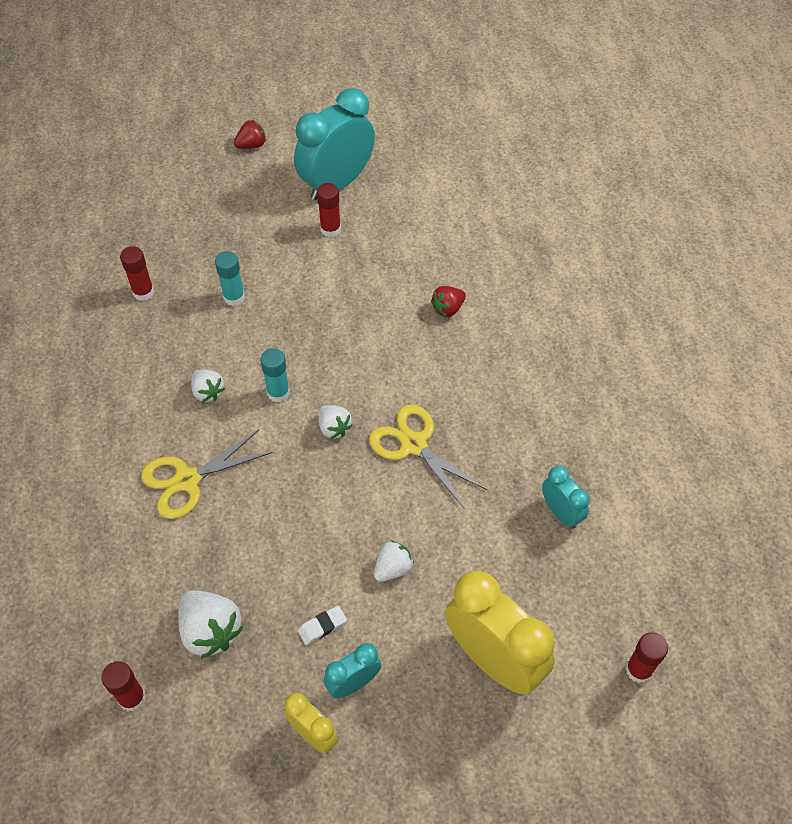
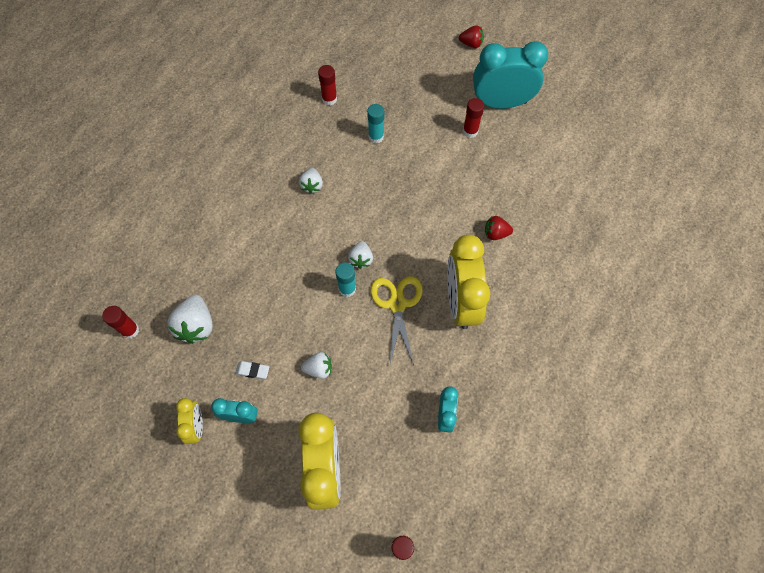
camera: 40 degrees right, 10 degrees up
(187, 480) = (257, 230): yellow scissors -> none
(278, 393) = (349, 214): turquoise glue stick -> turquoise glue stick (347, 289)
(475, 396) = (461, 301): none -> yellow clock

